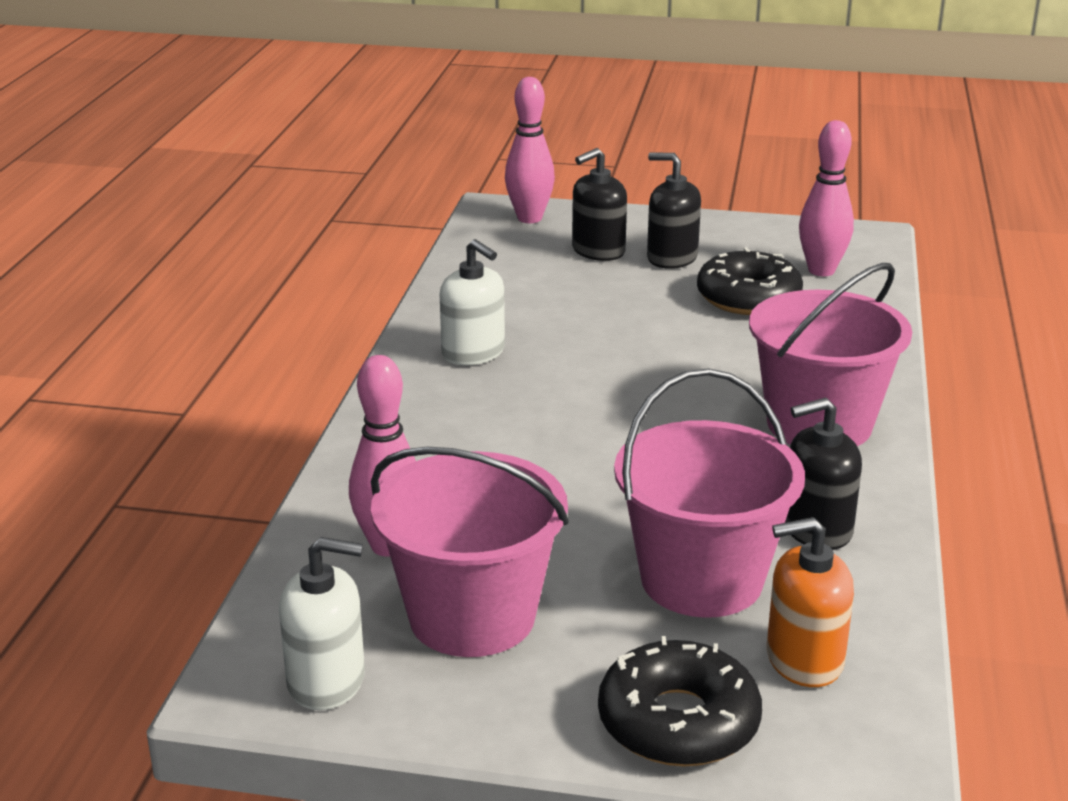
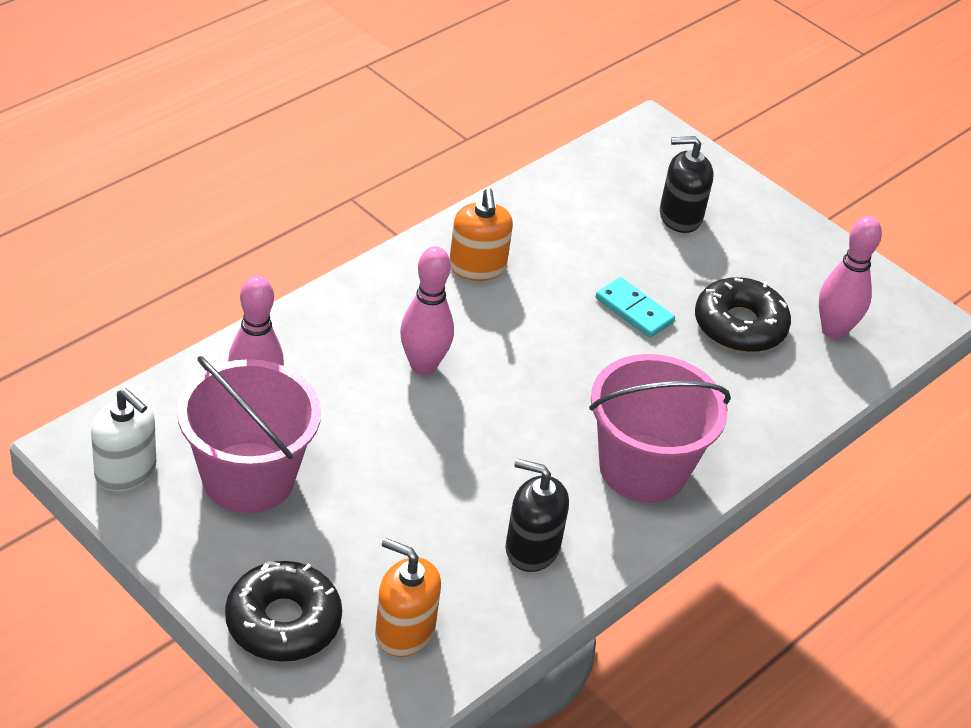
camera: 30 degrees right, 15 degrees up
(473, 353) = (477, 267): white soap dispenser -> orange soap dispenser
(529, 218) = (666, 154): pink bowling pin -> pink bowling pin (423, 366)
(651, 324) = (634, 310): none -> turquoise domino
(672, 258) = (729, 254): black soap dispenser -> none
(701, 580) = (412, 538): pink bucket -> none

